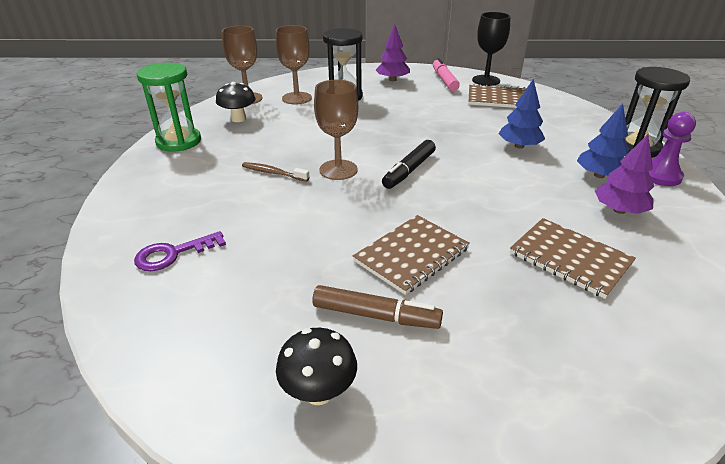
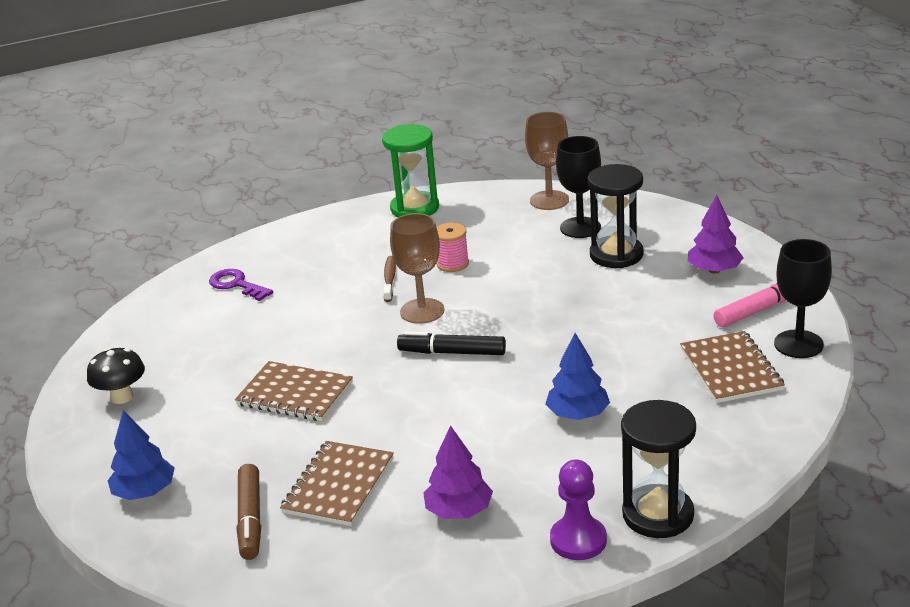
camera: 70 degrees right, 5 degrees down
(238, 119) = (492, 216): black mushroom -> none
(285, 145) = (452, 264): none -> pink spool
(297, 98) = (580, 228): brown goblet -> black goblet
(376, 316) = (206, 398): brown marker -> brown marker (250, 519)
(599, 175) = (540, 488): blue tree -> blue tree (145, 492)

